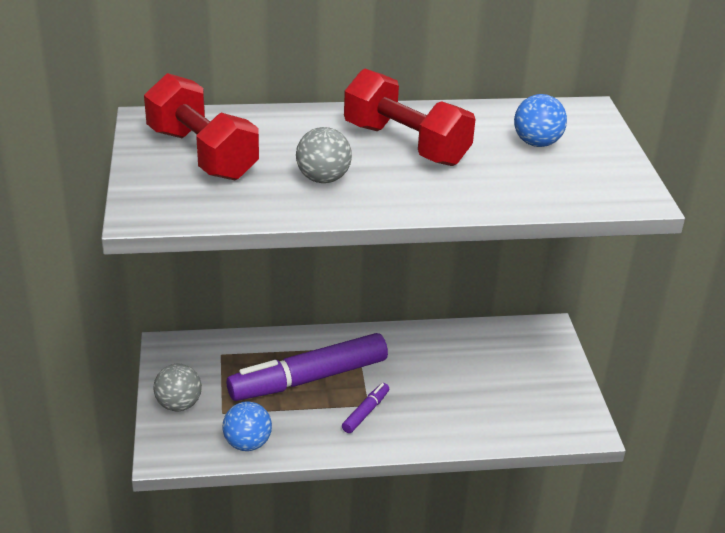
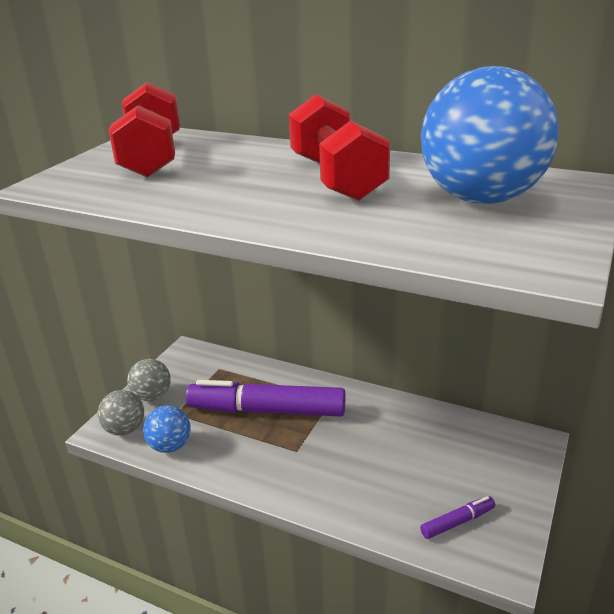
camera: 35 degrees right, 5 degrees down
(323, 179) = (220, 189): grey ball -> grey ball (125, 429)
(365, 412) = (288, 456): purple marker -> purple marker (457, 522)
(537, 143) = (481, 199): blue ball -> blue ball, size x2.02

